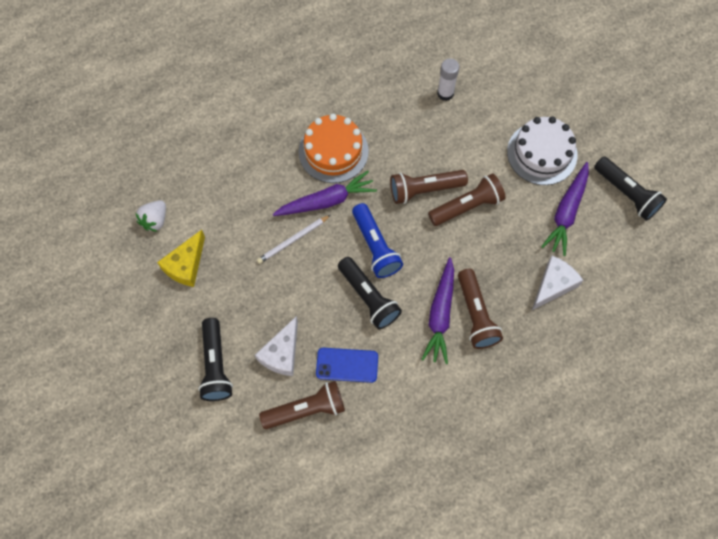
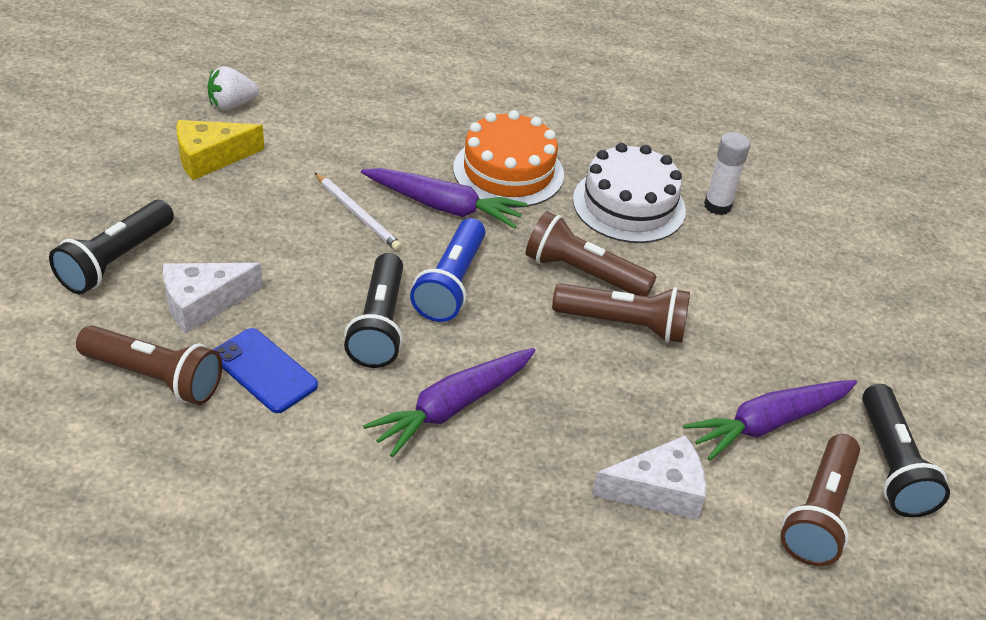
camera: 35 degrees right, 25 degrees down
(293, 240) = (358, 214): white pencil -> white pencil turned 135 degrees counterclockwise
(476, 314) = (502, 442): brown flashlight -> brown flashlight (819, 513)
(542, 153) = (796, 340): white cake -> white cake (629, 205)

